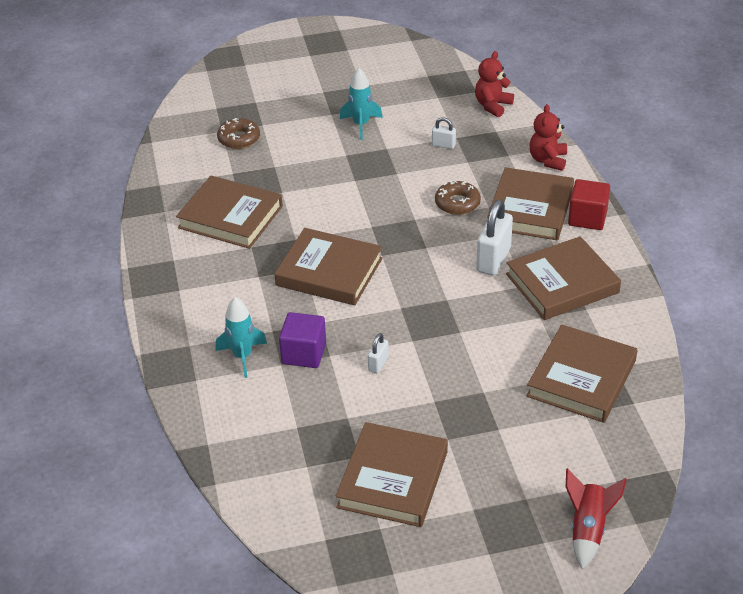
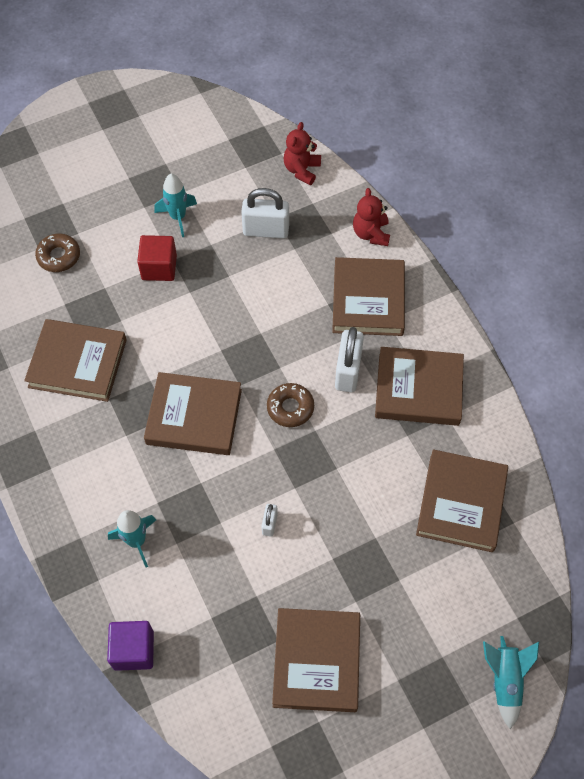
camera: 15 degrees left, 20 degrees up
(304, 353) = (195, 525): purple cube -> purple cube (133, 650)
(443, 145) = (266, 230): white padlock -> white padlock, size x1.97
(457, 203) = (297, 305): brown donut -> brown donut (290, 408)
(562, 283) = (418, 389): brown book -> brown book turned 45 degrees clockwise
(587, 218) = (424, 302): red cube -> red cube (159, 267)
(588, 529) = (505, 680): red rocket -> turquoise rocket

